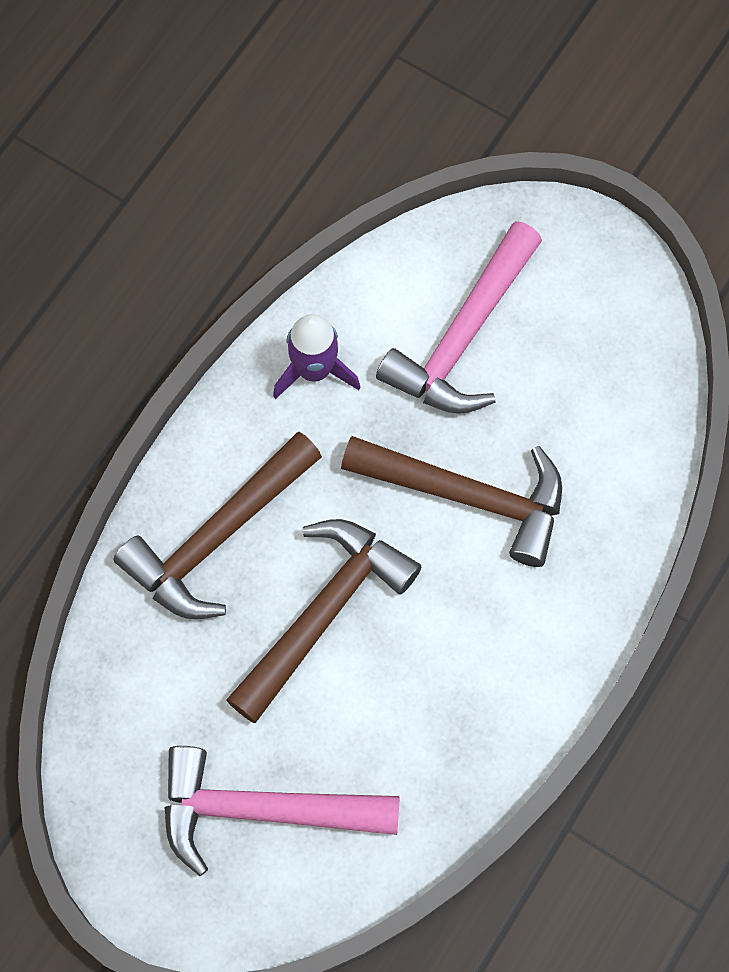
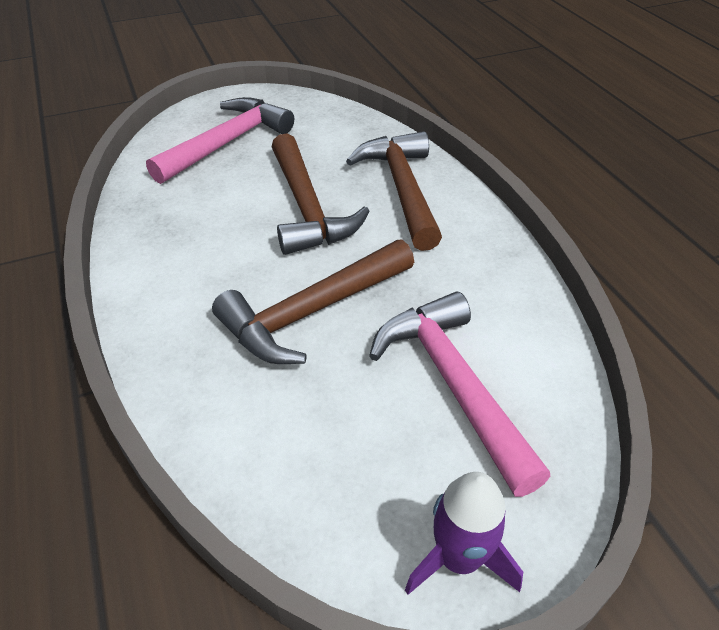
camera: 125 degrees right, 25 degrees down
(314, 370) = (490, 281): purple rocket -> purple rocket (459, 558)

